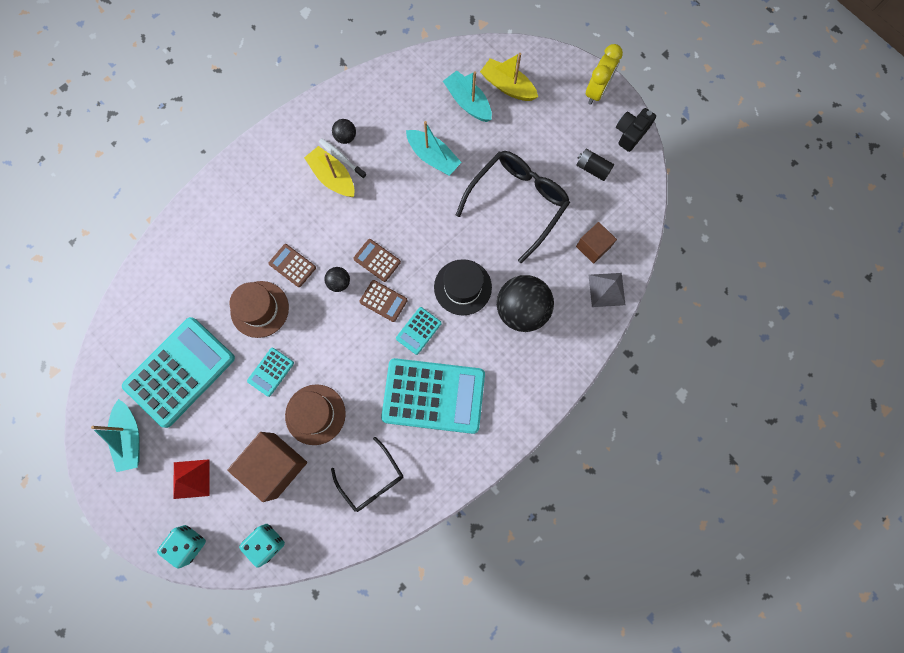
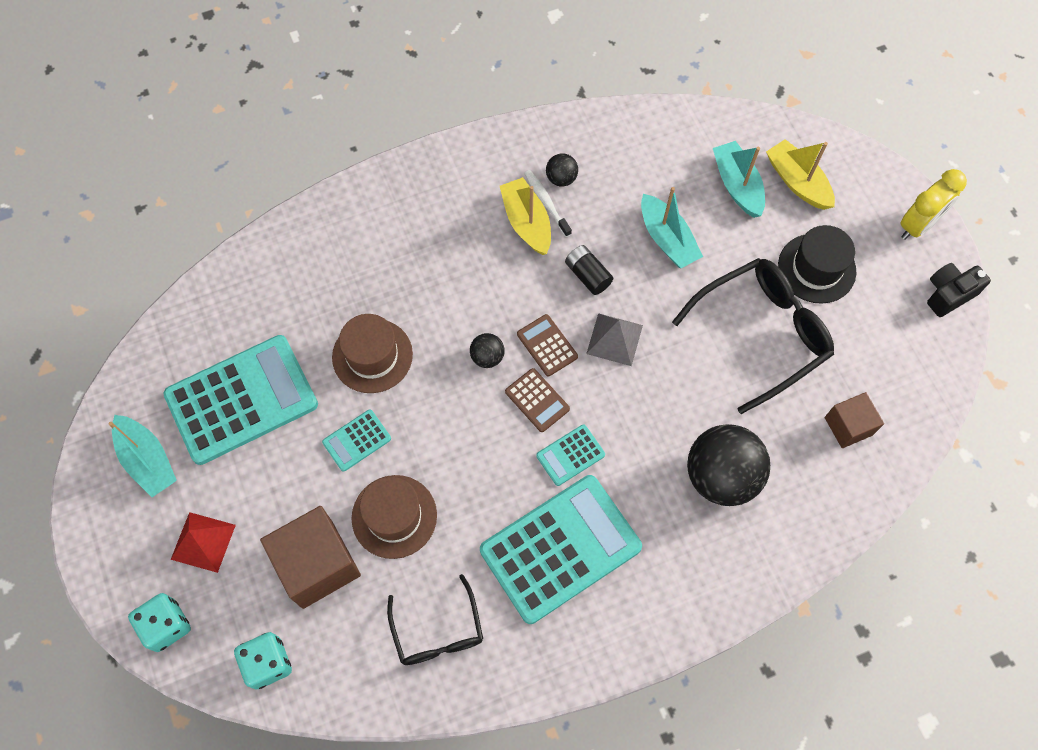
camera: 20 degrees right, 10 degrees down
(130, 437) = (147, 460): turquoise boat -> turquoise boat turned 45 degrees counterclockwise
(292, 265) = (434, 315): brown calculator -> none
(433, 396) = (560, 549): turquoise calculator -> turquoise calculator turned 60 degrees counterclockwise
(462, 287) = (650, 418): black hat -> black hat (816, 268)
(592, 168) = (880, 323): black battery -> black battery (588, 275)
(606, 289) = (849, 490): grey pyramid -> grey pyramid (614, 339)

